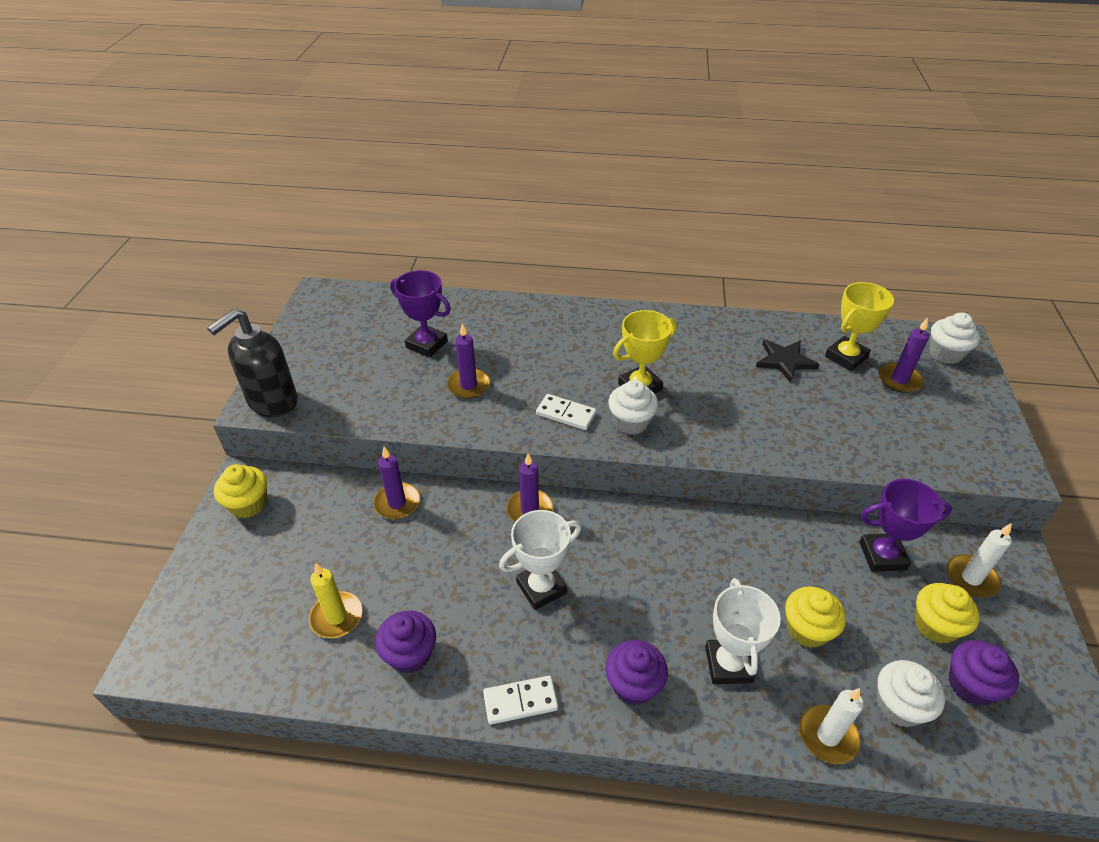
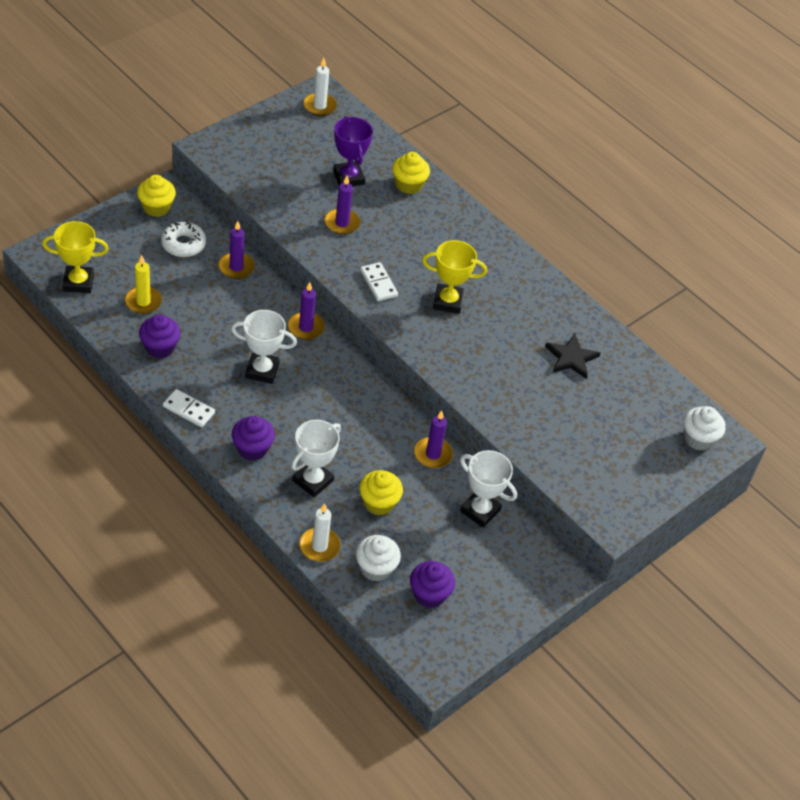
camera: 35 degrees right, 5 degrees up
(272, 402) = (217, 151): black soap dispenser -> none
(317, 520) = (183, 244): none -> white donut
(631, 422) = (411, 317): white cupcake -> none
(846, 357) = (619, 387): yellow trophy -> yellow trophy (78, 282)
(882, 555) = (480, 511): purple trophy -> white trophy
(899, 380) = (632, 427): purple candle -> purple candle (433, 454)
(935, 625) = (454, 560): yellow cupcake -> yellow cupcake (408, 185)
(971, 578) = (515, 562): white candle -> white candle (319, 106)

